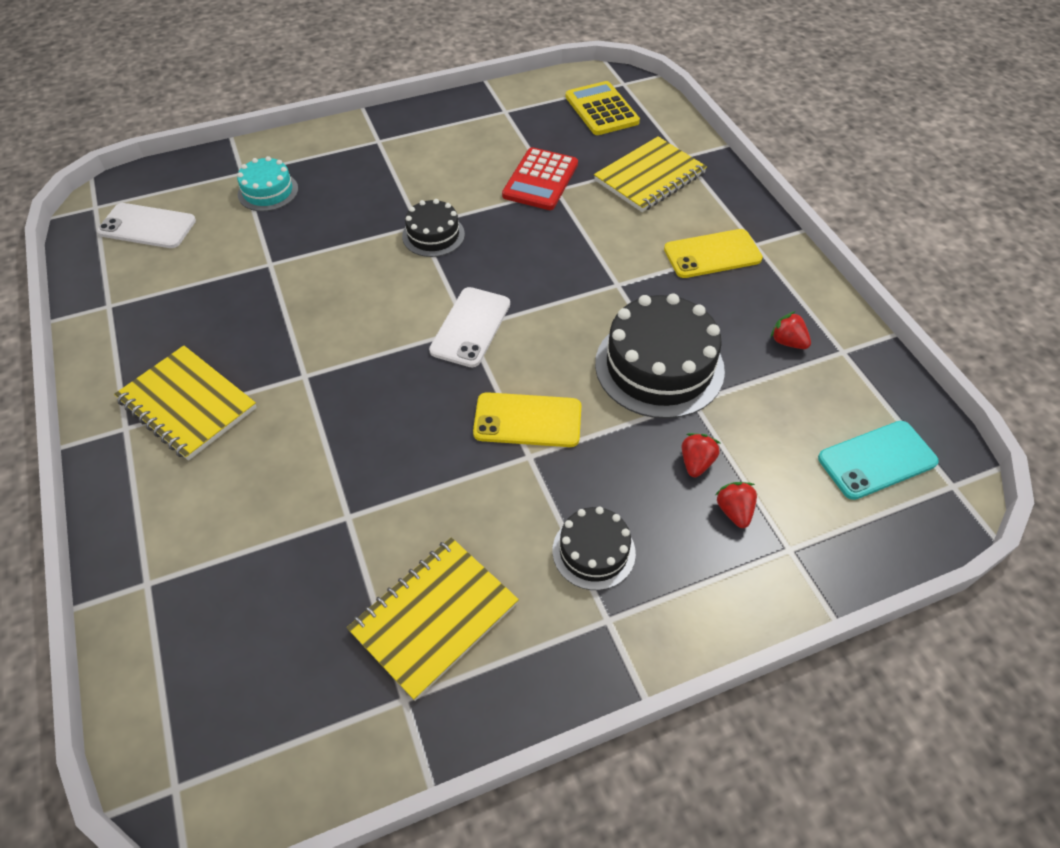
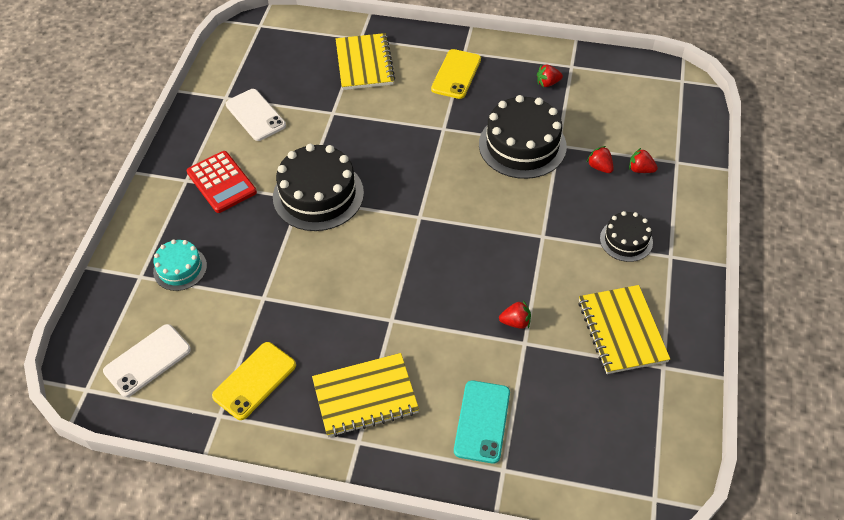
camera: 55 degrees left, 0 degrees up
(374, 492) = (515, 322): none -> red strawberry
(433, 235) = (318, 195): black cake -> black cake, size x1.81
(470, 327) = (420, 215): white phone -> white phone (255, 115)
(527, 420) = (516, 224): yellow phone -> yellow phone (254, 380)
(540, 180) = (316, 115): red calculator -> red calculator (221, 182)
(601, 109) = (276, 50): yellow calculator -> none
(877, 460) = (648, 97): turquoise phone -> turquoise phone (482, 421)

